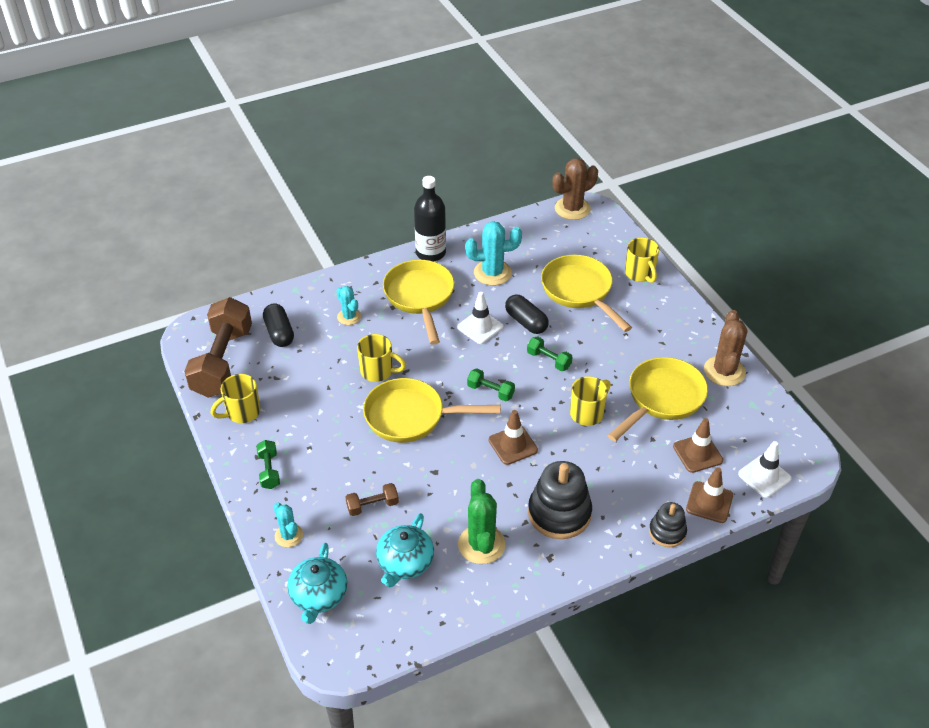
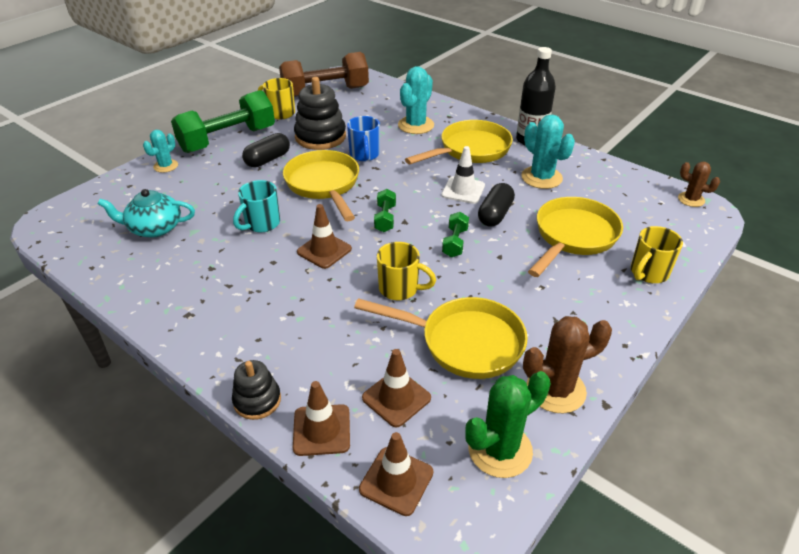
camera: 65 degrees right, 5 degrees down
(269, 470) = (228, 140): green dumbbell -> green dumbbell, size x2.28
(279, 333) = (372, 103): black capsule -> black capsule (268, 160)
(318, 596) = (108, 196): turquoise teapot -> none
(349, 317) = (416, 125): turquoise cactus -> turquoise cactus, size x1.65
(372, 505) = (212, 194): brown dumbbell -> none
(378, 371) = (364, 155): yellow mug -> blue mug
(447, 479) = (261, 224): none -> turquoise mug
(481, 544) = (190, 265): green cactus -> green cactus (500, 450)
(559, 513) = (249, 305): black stacking toy -> black stacking toy (320, 137)
(572, 208) = (691, 199): brown cactus -> brown cactus, size x0.61
(764, 476) = (396, 481): white traffic cone -> brown traffic cone

